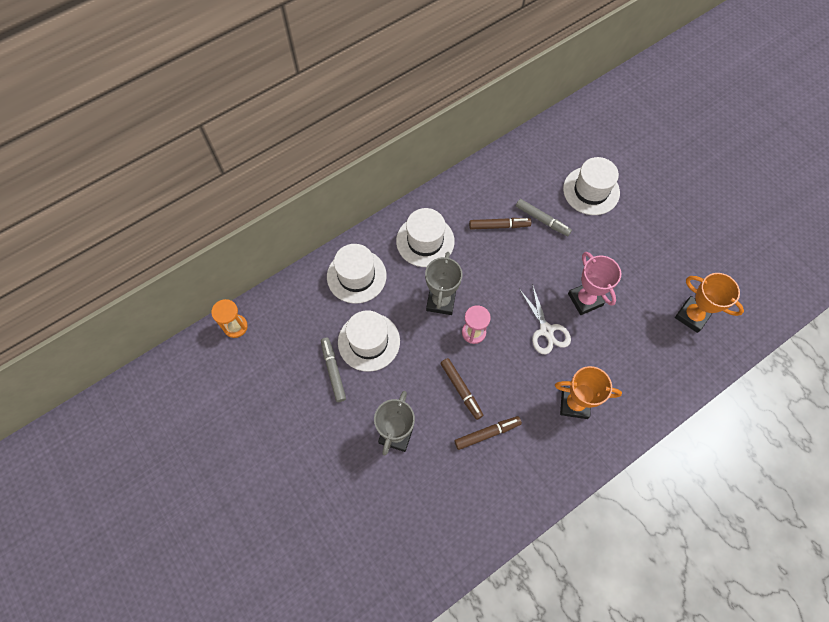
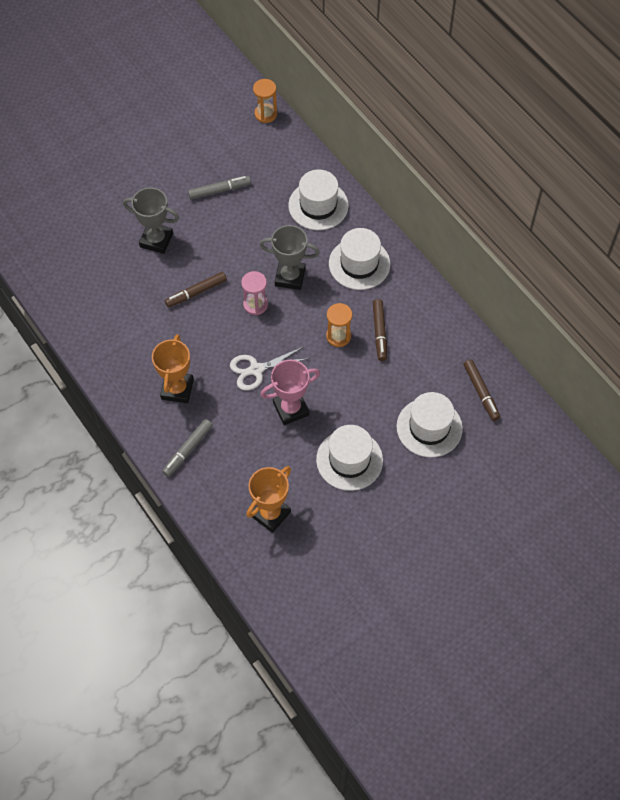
camera: 90 degrees right, 5 degrees down
(369, 341) = (248, 217): white hat -> white hat (349, 460)
(487, 433) = (152, 312): brown marker -> brown marker (481, 392)
(505, 259) = (338, 336): none -> orange hourglass
(542, 220) = (388, 374): grey marker -> grey marker (188, 450)

